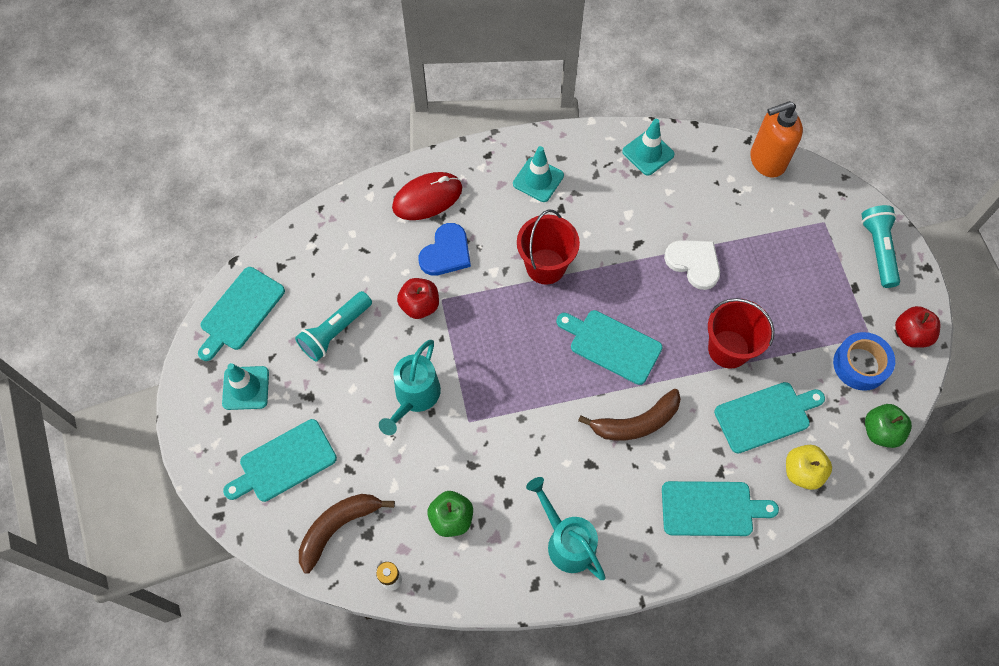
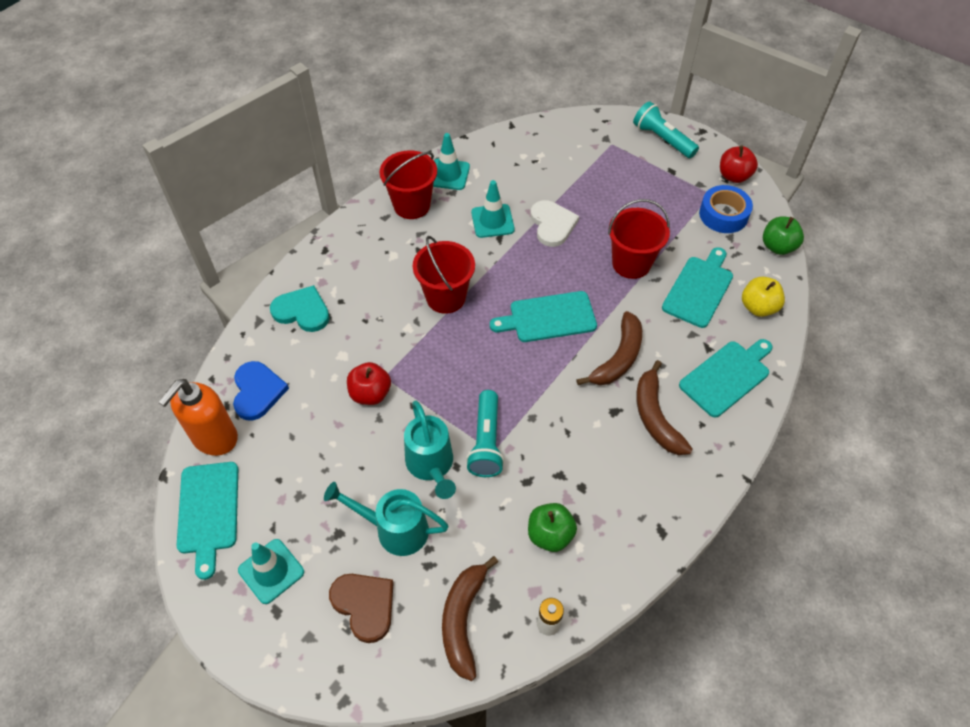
camera: 40 degrees left, 10 degrees down
(284, 462) = (364, 605): turquoise cutting board -> brown heart
(335, 331) = (314, 465): turquoise flashlight -> turquoise flashlight (486, 442)
(427, 198) = (302, 311): red mouse -> turquoise heart
(446, 252) = (356, 340): blue heart -> blue heart (257, 391)
(538, 180) = (382, 242): turquoise traffic cone -> turquoise traffic cone (492, 221)
(566, 541) = (652, 480): turquoise watering can -> turquoise watering can (394, 529)
(591, 162) = (412, 205): none -> red bucket
(618, 494) = (655, 417): none -> brown banana
(694, 263) = (552, 224): white heart -> white heart turned 75 degrees clockwise
(767, 161) = (536, 130): orange soap dispenser -> orange soap dispenser (214, 438)

